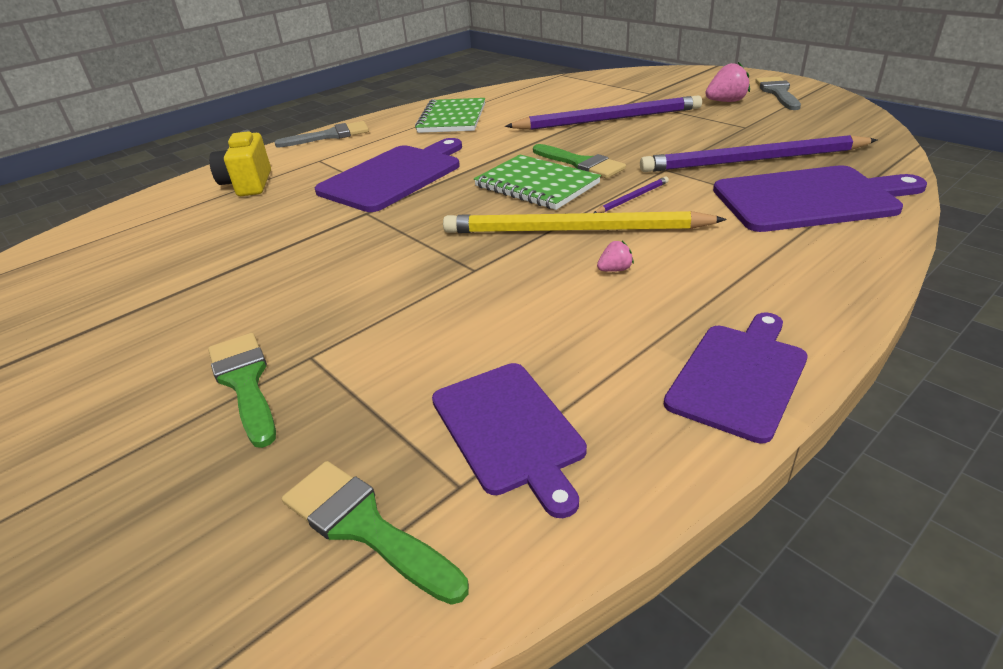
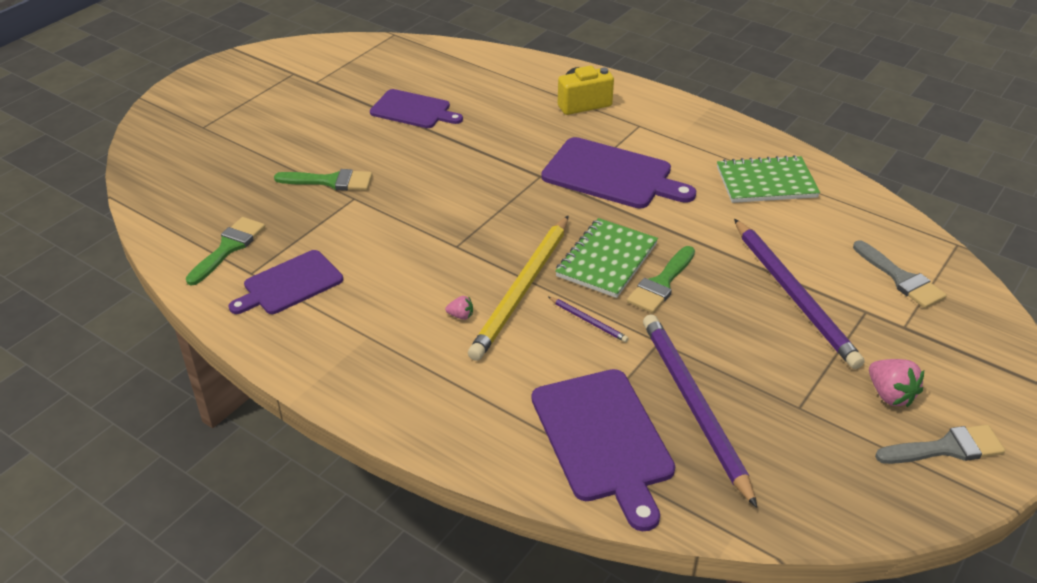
camera: 75 degrees right, 5 degrees up
(245, 382) = (331, 181): green brush -> green brush turned 45 degrees clockwise
(330, 136) = (698, 116): grey brush -> grey brush (901, 279)
(574, 230) = (522, 290): yellow pencil -> yellow pencil turned 150 degrees counterclockwise
(615, 270) = (461, 316): pink strawberry -> pink strawberry turned 45 degrees counterclockwise
(739, 376) = (334, 375): purple cutting board -> purple cutting board (413, 110)

